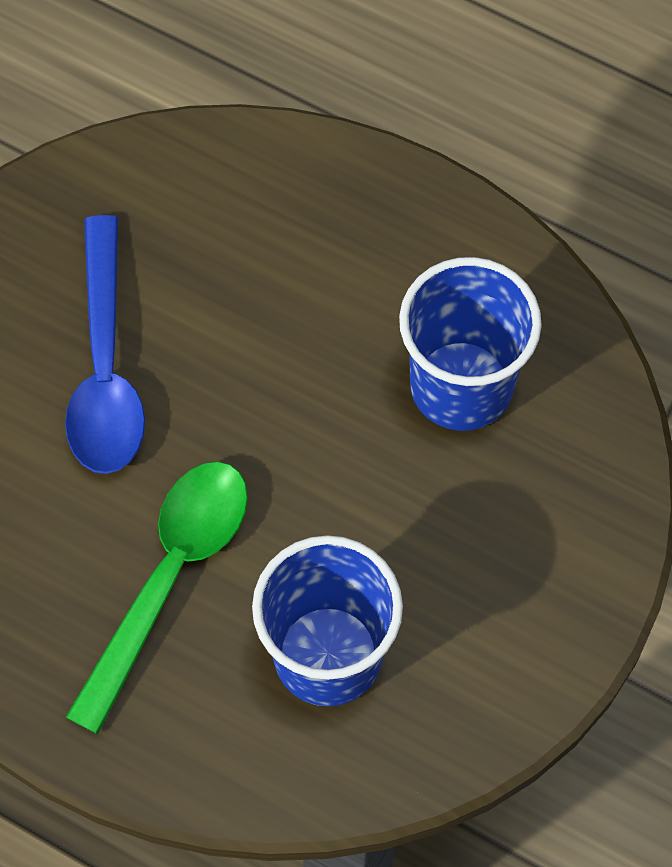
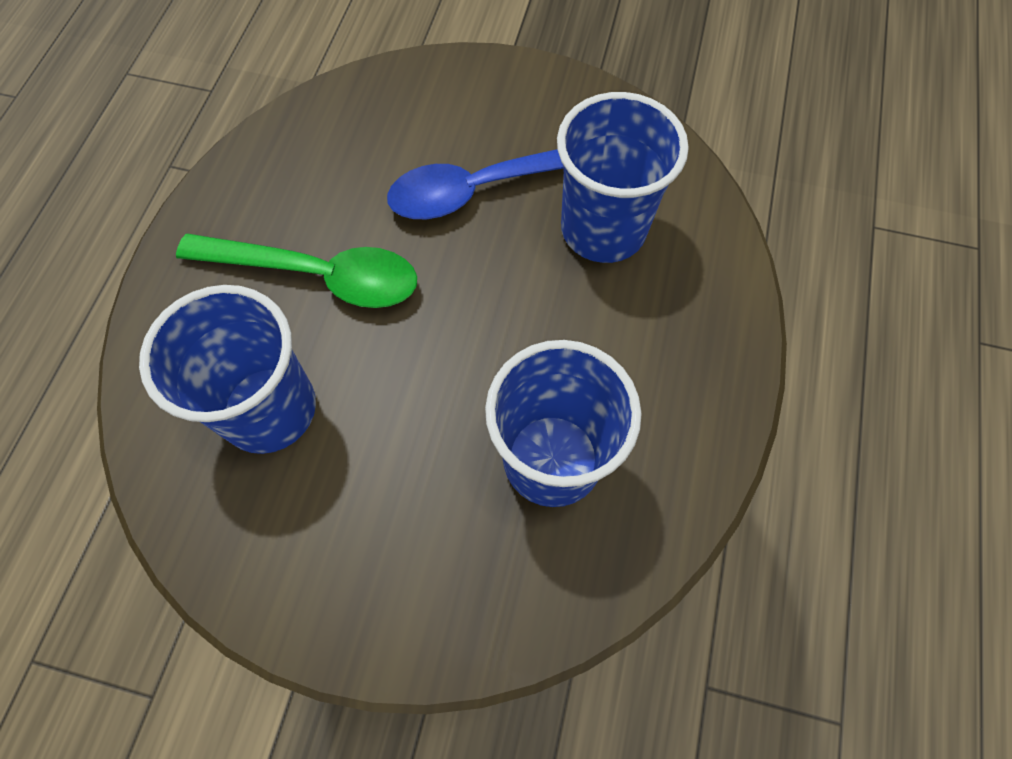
camera: 75 degrees right, 0 degrees up
(204, 260) = (603, 229): none -> blue cup

